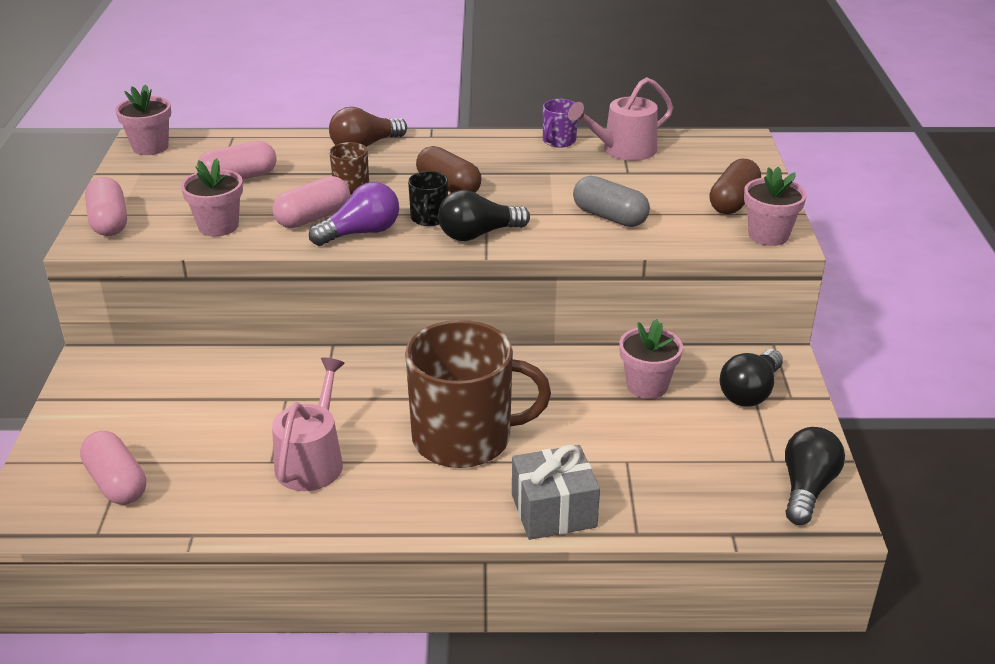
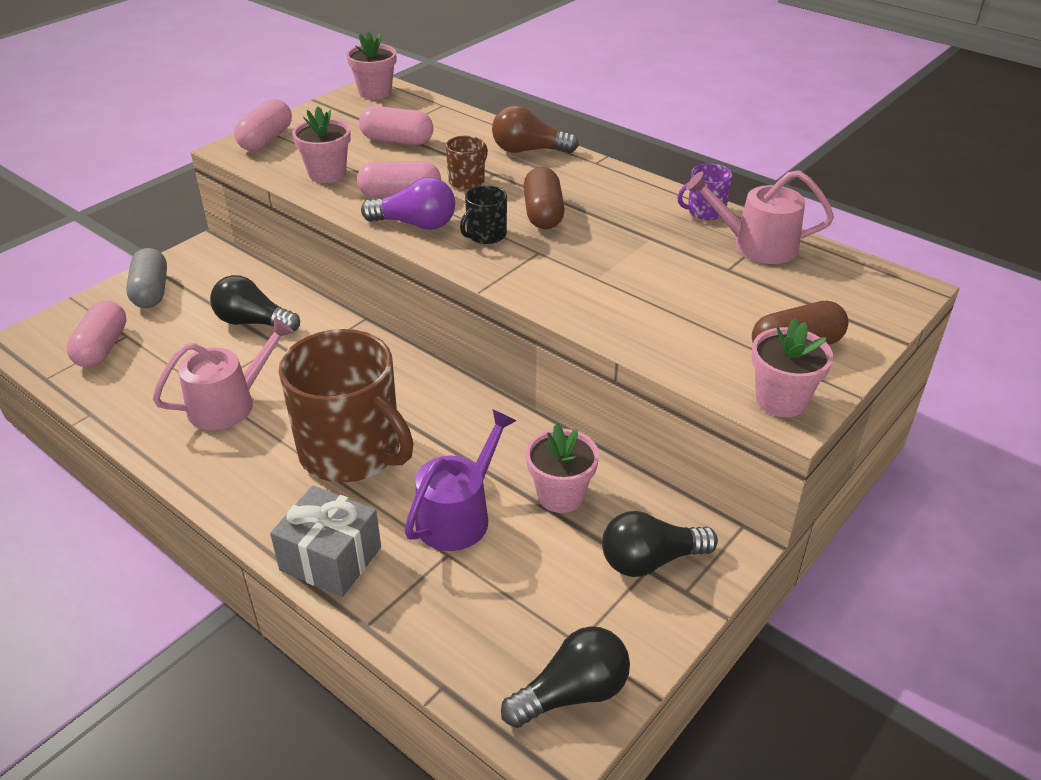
camera: 40 degrees right, 5 degrees up
(478, 234) = (503, 268): black light bulb -> black light bulb (253, 322)
(600, 435) = (458, 515): none -> purple watering can
(610, 217) = (644, 305): grey capsule -> grey capsule (151, 292)

